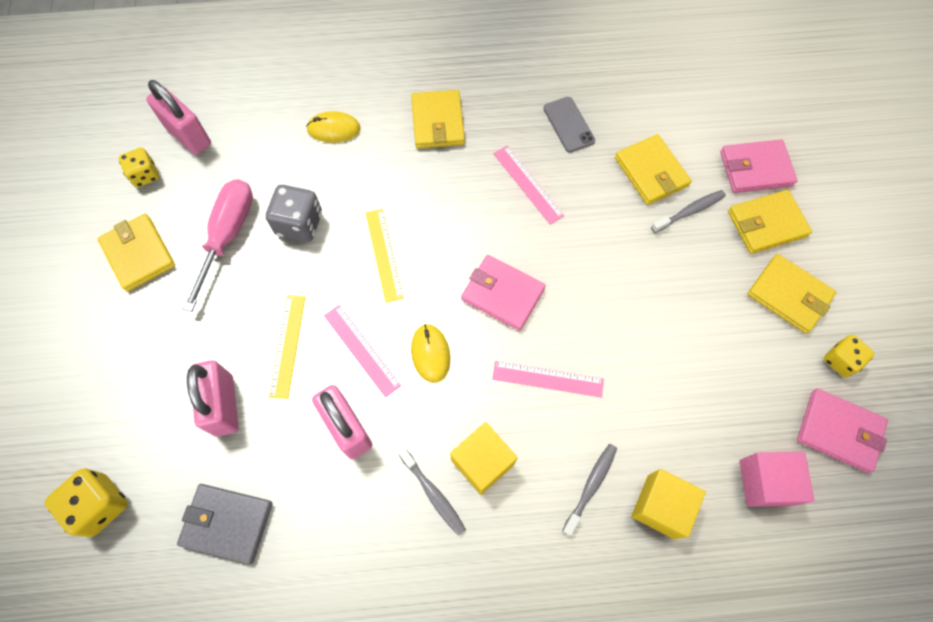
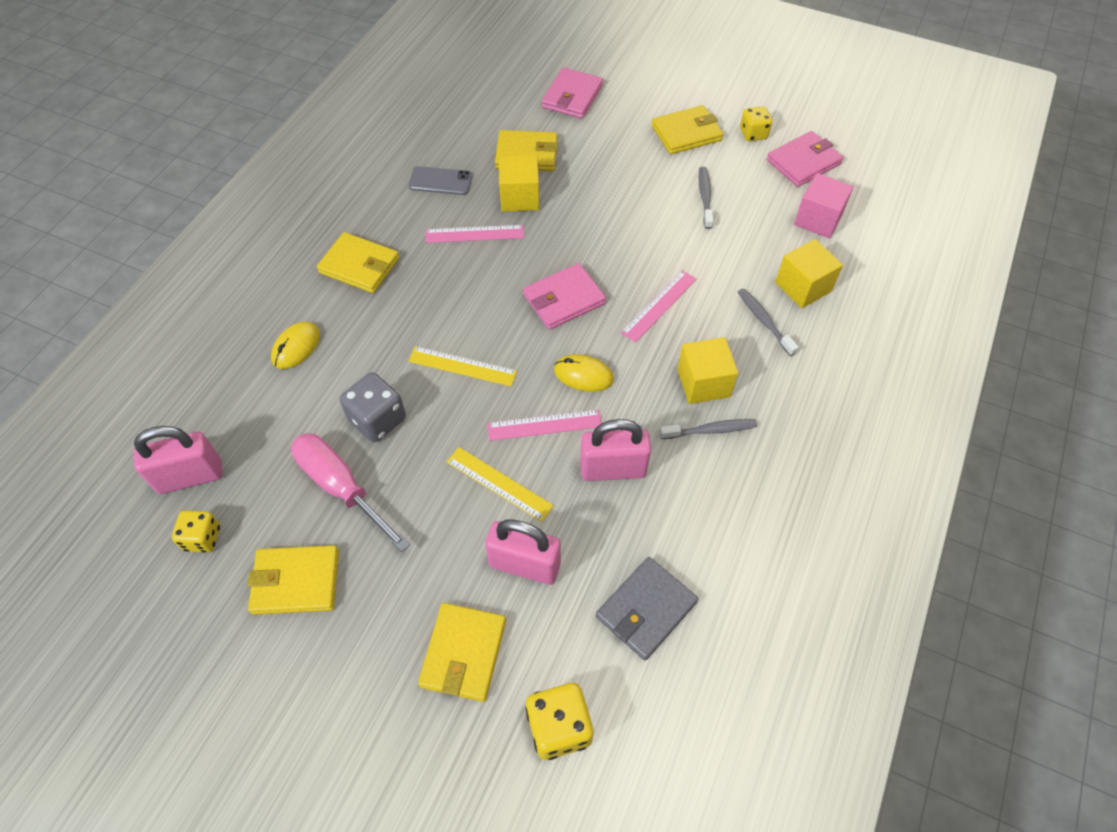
camera: 60 degrees left, 10 degrees down
(595, 195) = (519, 197): none -> yellow cube
(689, 211) = (578, 150): grey toothbrush -> grey toothbrush (705, 197)
(766, 224) = (622, 114): yellow wallet -> yellow wallet (463, 653)

